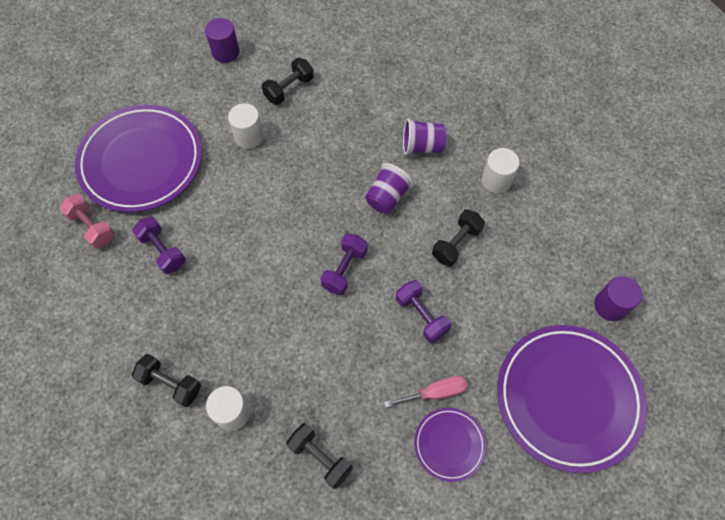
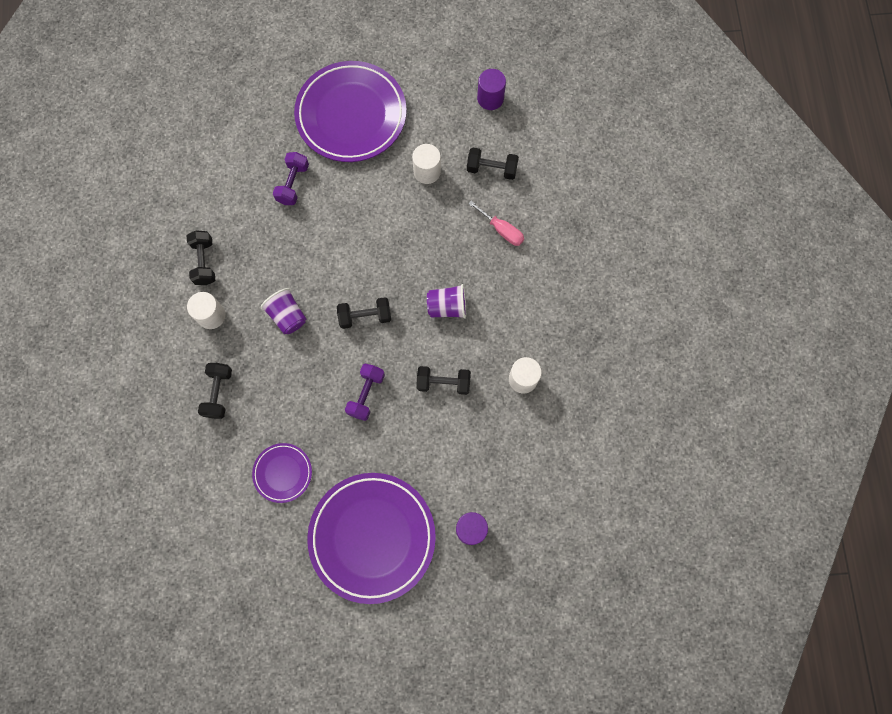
camera: 55 degrees right, 10 degrees up
(92, 227) = (278, 124): pink dumbbell -> none
(344, 269) = (365, 316): purple dumbbell -> black dumbbell
(422, 146) = (513, 303): purple cup -> purple cup (287, 316)
(435, 392) = (314, 440): pink screwdriver -> pink screwdriver (502, 230)

